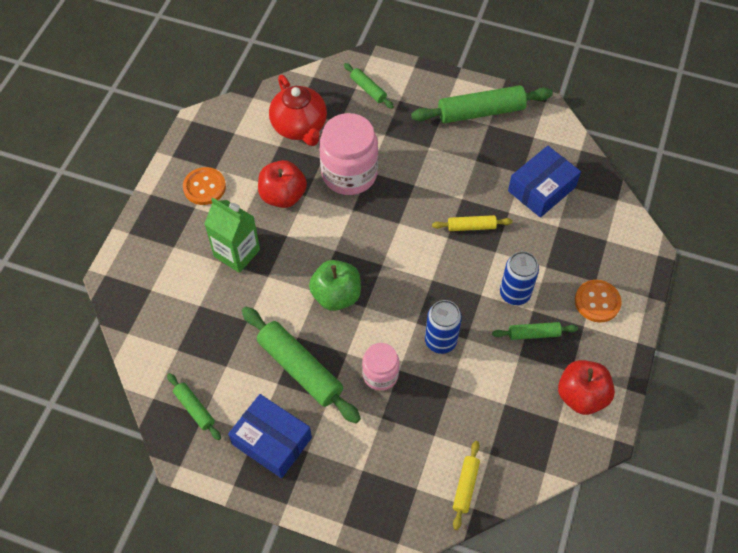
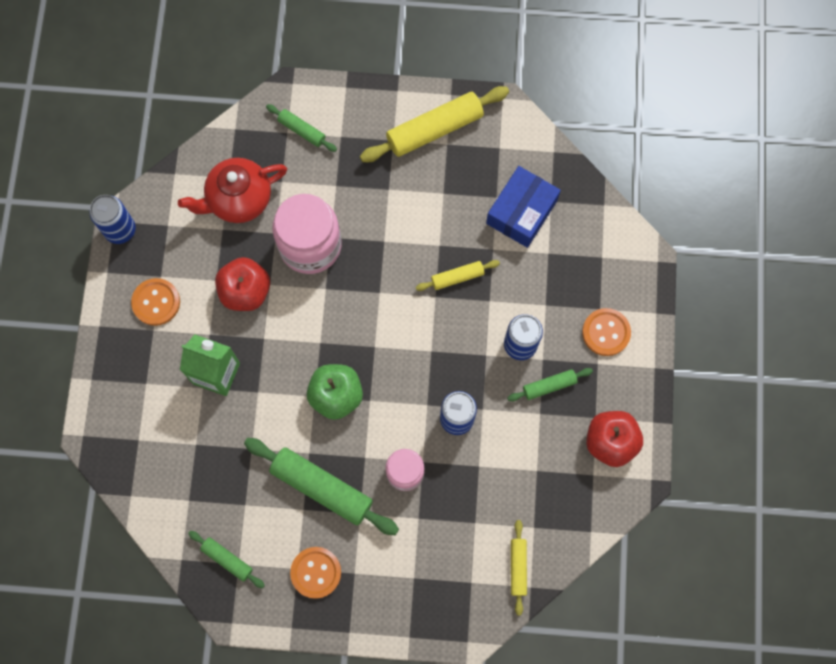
camera: 15 degrees left, 15 degrees up
(194, 128) = (120, 230): none -> blue can
(272, 441) = (316, 572): blue box -> orange button
(299, 127) = (239, 199): red teapot -> red teapot turned 105 degrees clockwise
(481, 112) = (434, 129): green rolling pin -> yellow rolling pin

